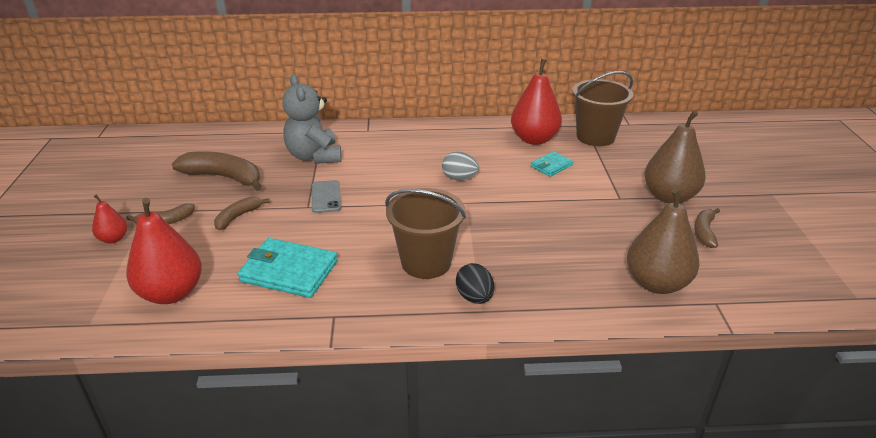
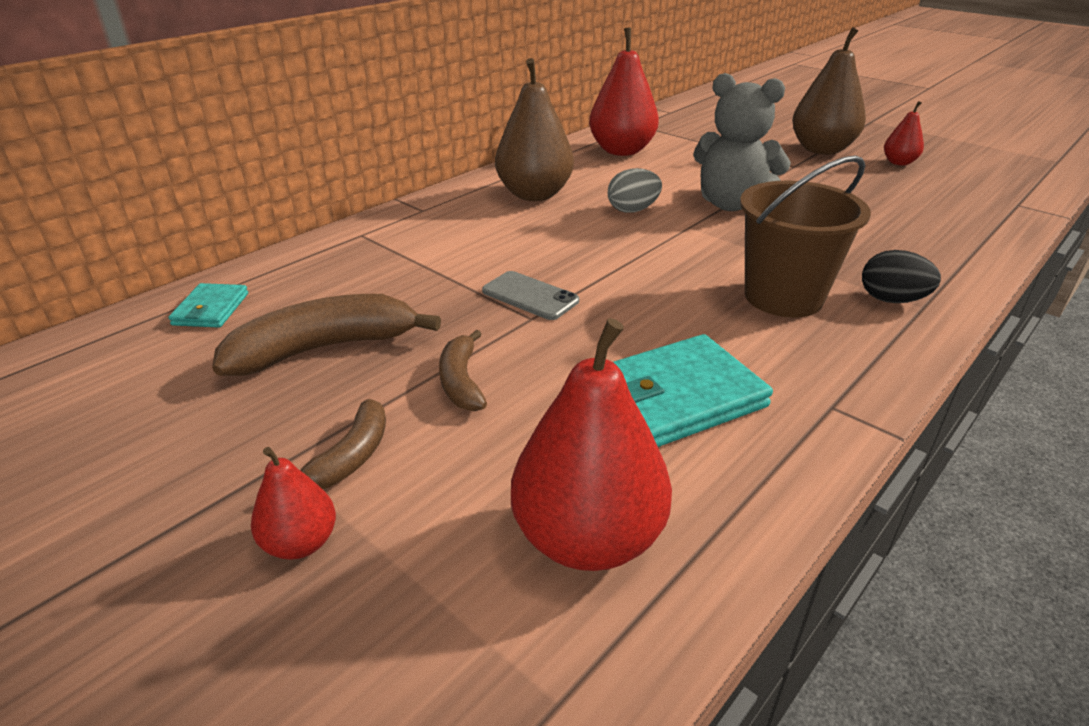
camera: 45 degrees left, 0 degrees up
(314, 156) = (412, 263): grey teddy bear -> grey teddy bear (731, 204)
(551, 166) = (687, 165): turquoise wallet -> turquoise wallet (211, 309)
(595, 137) = (667, 130): brown bucket -> none
(656, 283) = (961, 211): brown pear -> brown pear (534, 194)
(704, 232) = (899, 163): brown banana -> red pear

